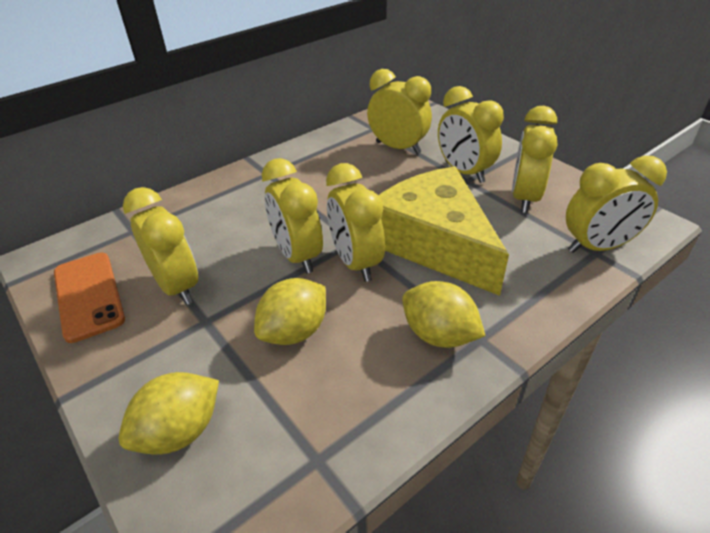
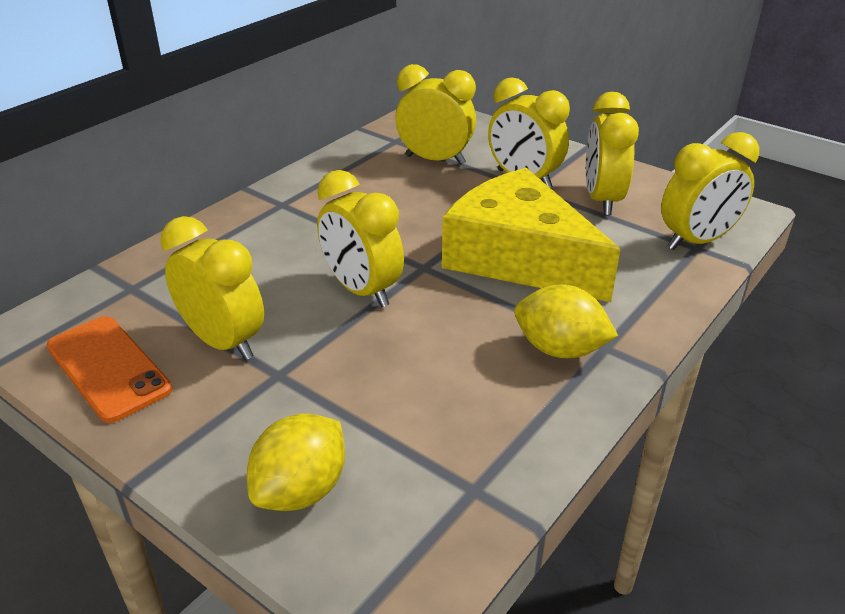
camera: 15 degrees left, 5 degrees down
(294, 331) = (393, 369): yellow lemon -> none
(355, 262) = (435, 289): yellow clock -> none

